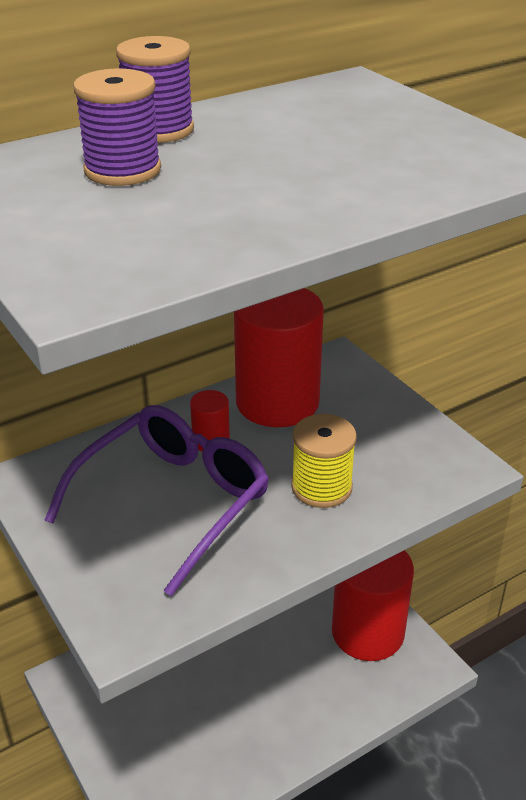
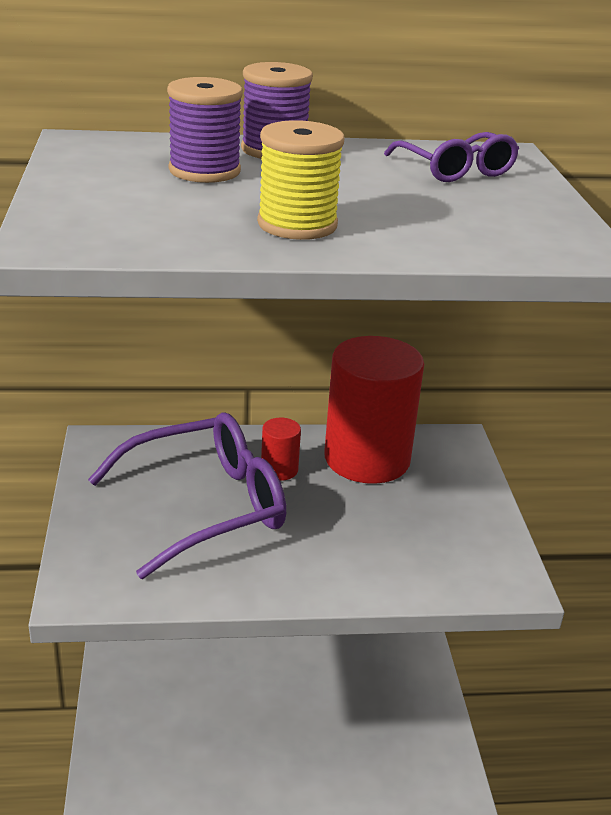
camera: 25 degrees right, 5 degrees down
(321, 487) = (348, 544): yellow spool -> yellow spool (297, 225)
(336, 109) = (456, 170): none -> purple glasses
(367, 632) = (414, 742): red cylinder -> none

